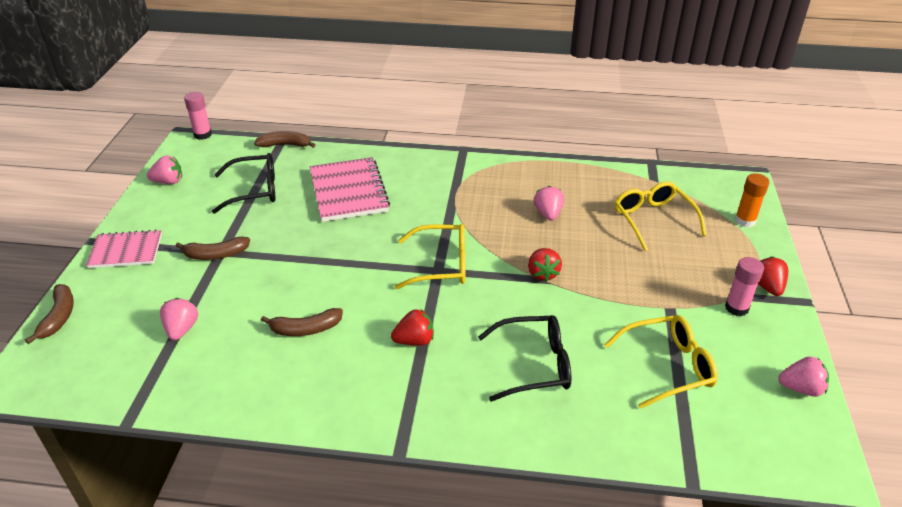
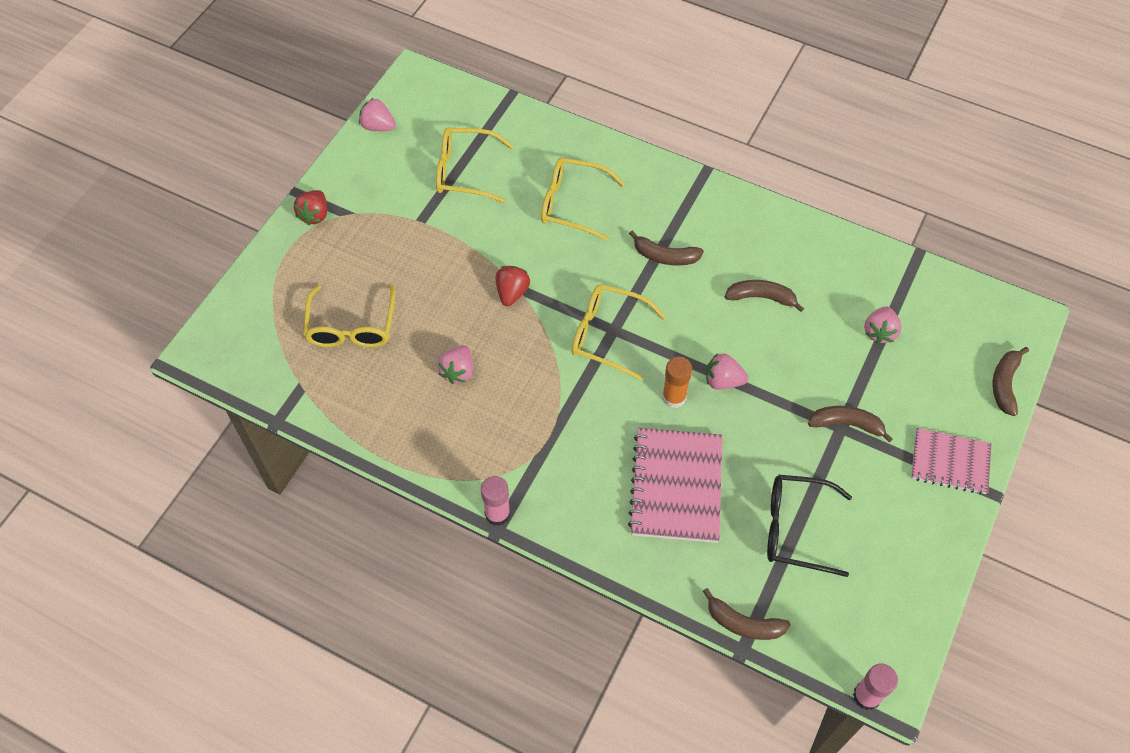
camera: 160 degrees left, 20 degrees up
(168, 182) = (911, 586): pink strawberry -> pink strawberry (723, 381)
(414, 340) = (665, 256): red strawberry -> brown banana
(534, 365) = (572, 204): black glasses -> yellow glasses
(736, 308) = (362, 203): pink glue stick -> pink glue stick (497, 514)
(745, 221) = (258, 295): orange glue stick -> orange glue stick (674, 397)

